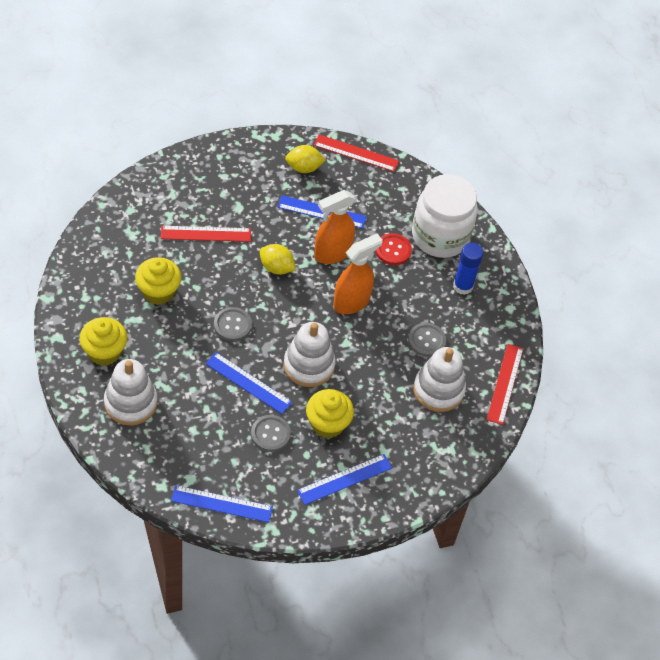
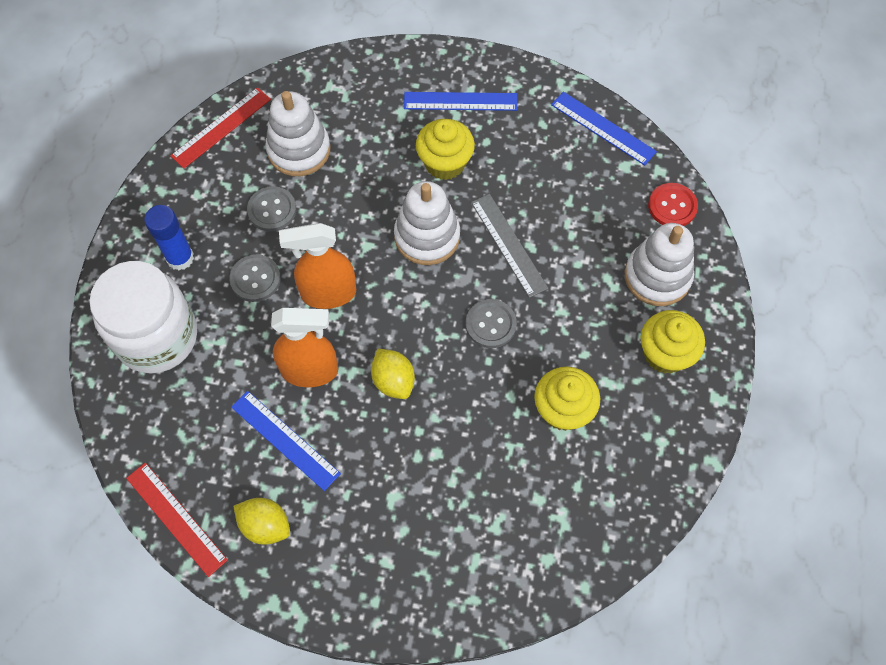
camera: 145 degrees left, 10 degrees up
(206, 234) = (460, 473): red ruler -> none
(248, 383) = (509, 244): blue ruler -> grey ruler
(270, 434) = (514, 177): grey button -> grey button (255, 279)
(393, 250) = (230, 342): red button -> red button (672, 206)

